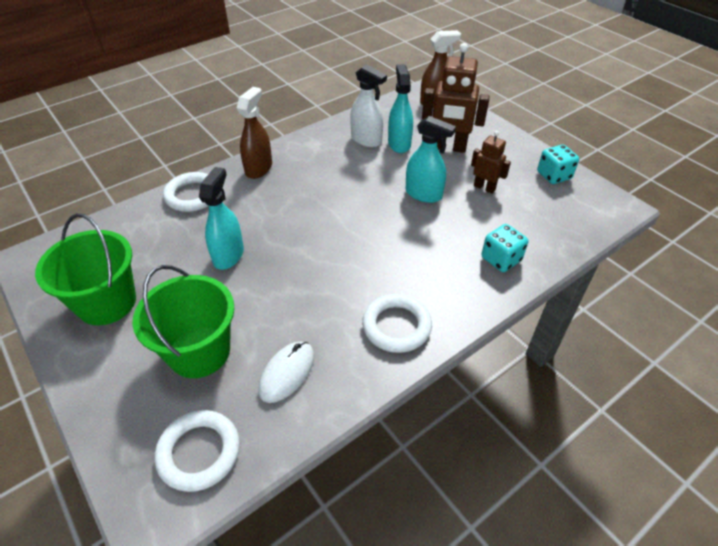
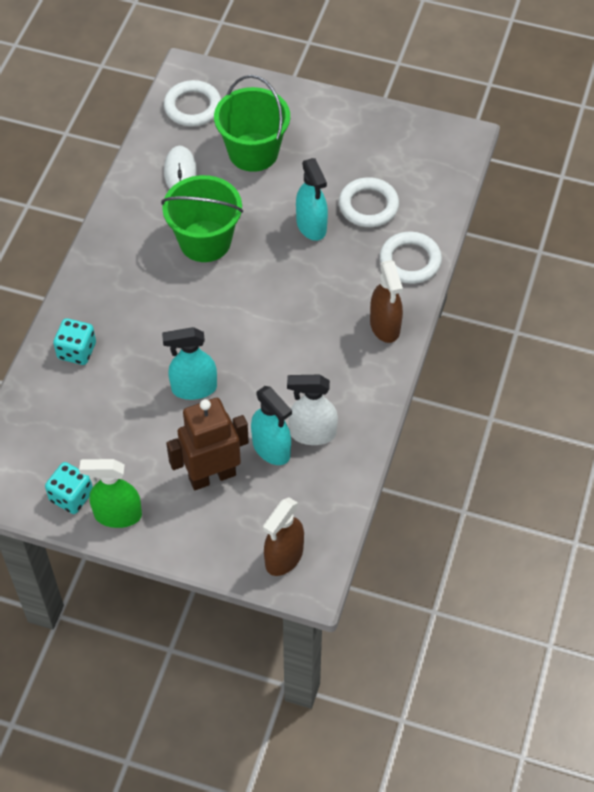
camera: 145 degrees right, 10 degrees up
(107, 302) = (358, 144): green bucket -> green bucket (205, 241)
(396, 326) = (127, 244): white ring -> white ring (368, 206)
(484, 187) = (137, 433): brown robot -> none
(525, 155) = (117, 515): none -> green spray bottle

